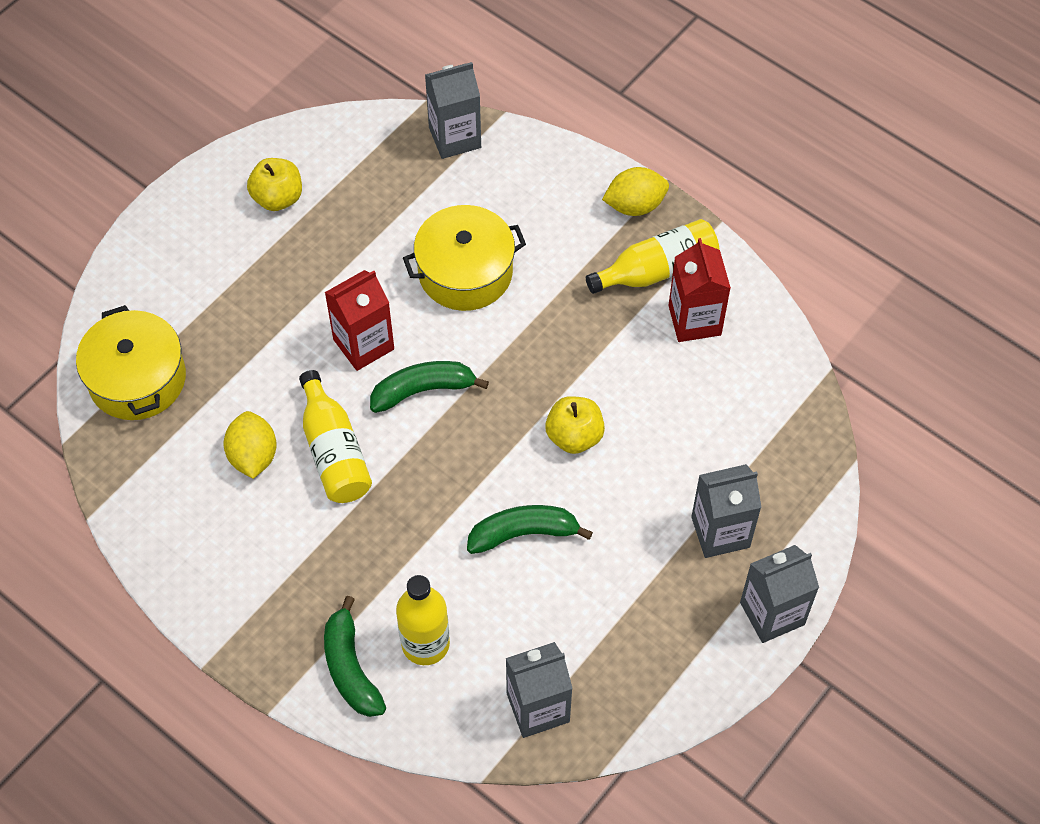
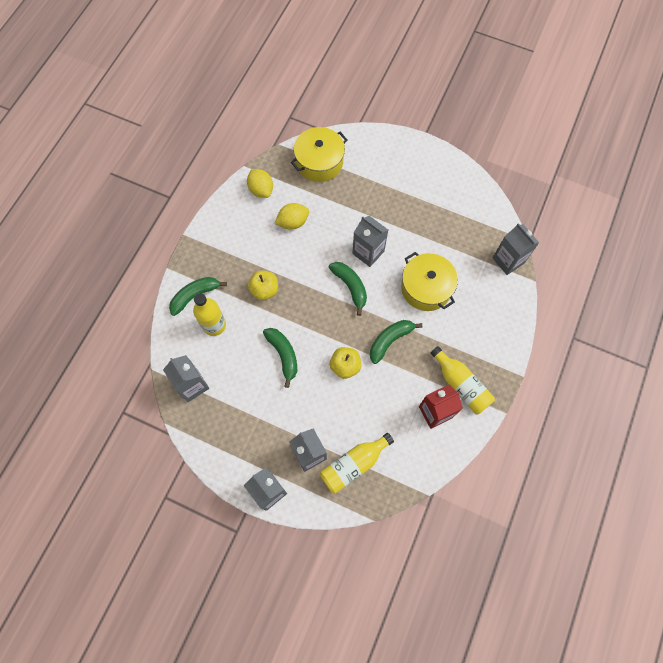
camera: 75 degrees right, 10 degrees up
(278, 198) = (439, 189): yellow apple -> yellow apple (264, 290)
(334, 451) = (305, 256): yellow bottle -> yellow bottle (353, 464)
(363, 344) = (368, 252): red carton -> grey carton
(547, 353) = (390, 340): none -> green banana
(635, 205) = (499, 363): yellow lemon -> yellow lemon (261, 190)

